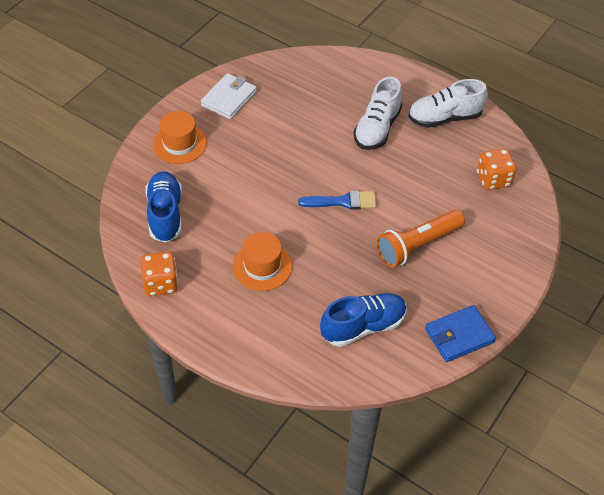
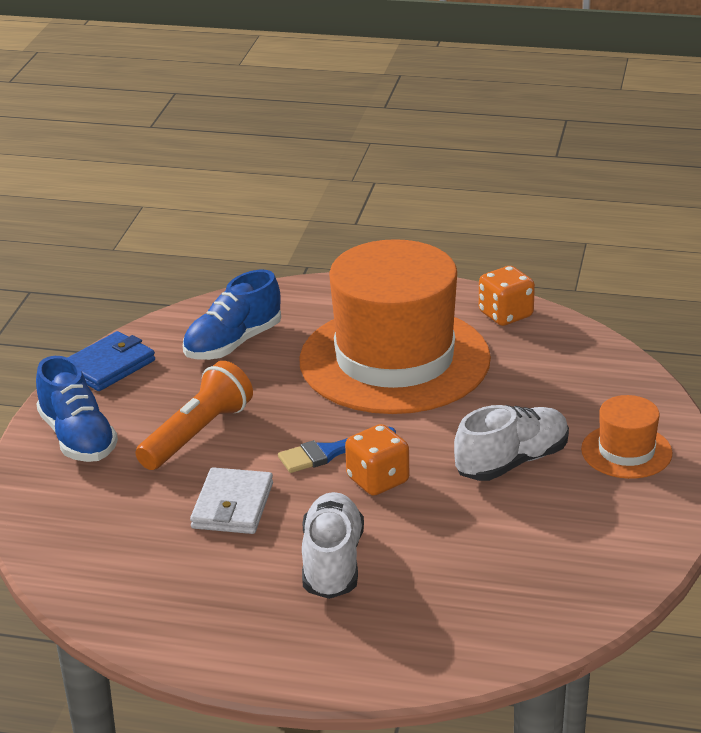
camera: 160 degrees right, 20 degrees down
(165, 214) = (564, 373): blue shoe -> blue shoe (78, 438)
(229, 99) = (611, 533): white wallet -> white wallet (232, 506)
(262, 266) = (394, 360): orange hat -> orange hat, size x2.31
(444, 118) = (221, 615): white shoe -> white shoe (512, 462)
(493, 179) = (106, 545): orange dice -> orange dice (378, 480)

